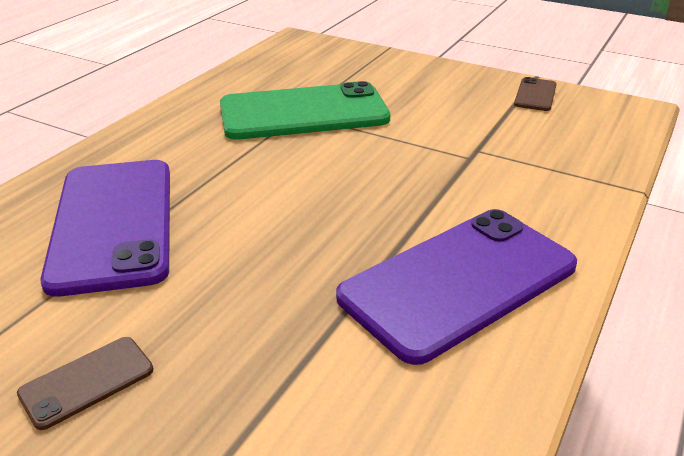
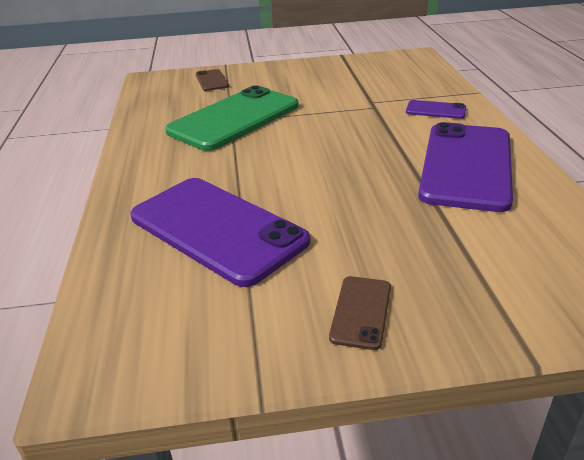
camera: 35 degrees left, 0 degrees up
(535, 95) = (356, 64): brown phone -> brown phone (212, 80)
(539, 192) = (435, 110): none -> purple phone

